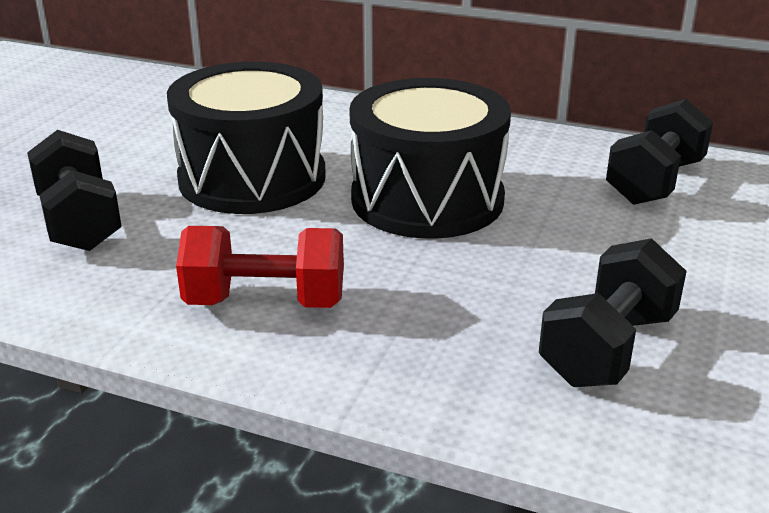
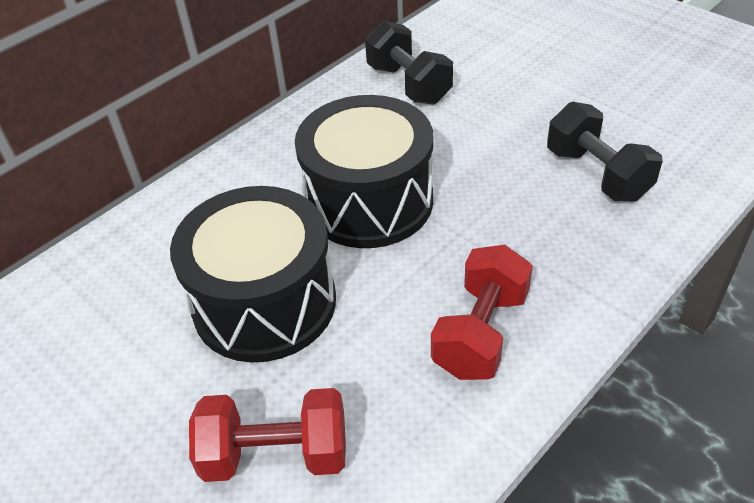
camera: 65 degrees left, 15 degrees up
(79, 222) = (276, 454): black dumbbell -> red dumbbell

